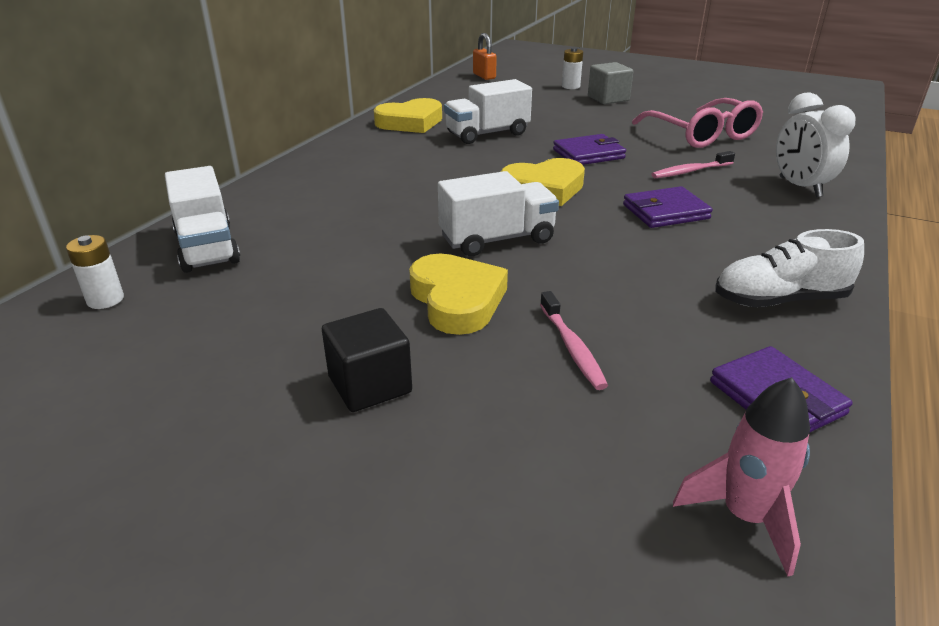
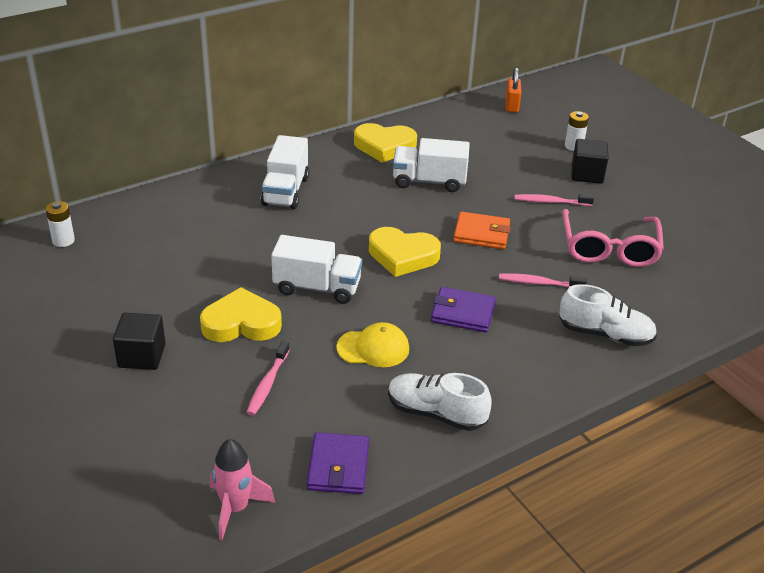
camera: 30 degrees right, 5 degrees up
(207, 248) = (143, 222): white truck -> white truck (285, 191)
(457, 300) = (241, 323): yellow heart -> yellow heart turned 105 degrees counterclockwise
(588, 154) = (481, 233): purple wallet -> orange wallet
(608, 99) = (587, 174): grey cube -> black cube
(609, 120) = (550, 202): none -> pink toothbrush
(631, 269) = (373, 348): none -> yellow cap
(799, 187) = (605, 334): white clock -> white shoe

